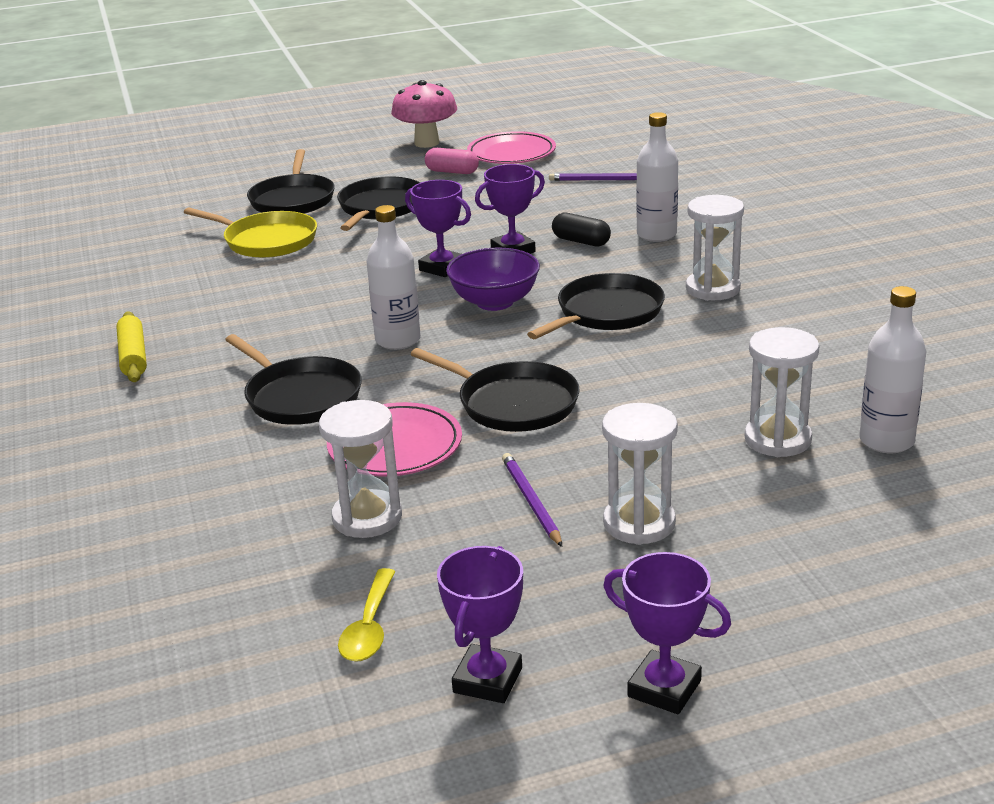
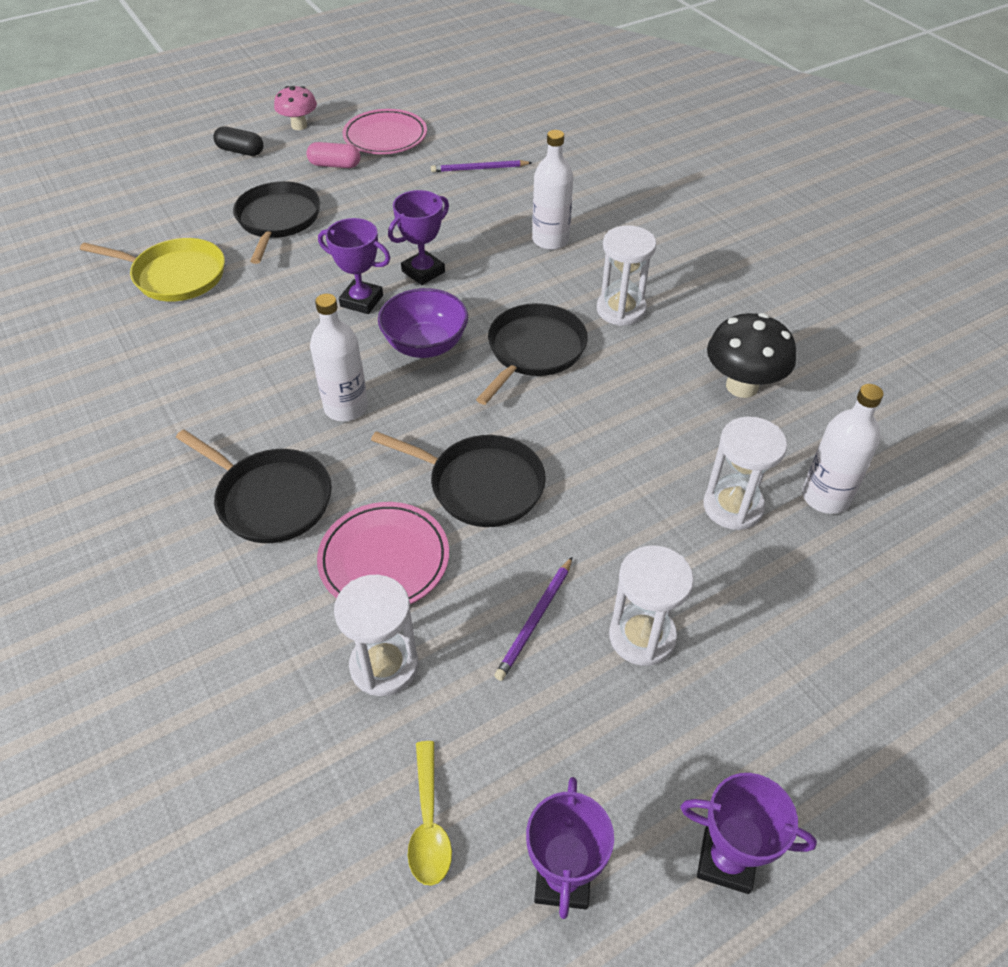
camera: 15 degrees left, 20 degrees up
(133, 356) = (79, 458): yellow rolling pin -> none
(293, 200) = (186, 214): black pan -> none
(426, 143) = (299, 126): pink mushroom -> pink mushroom, size x0.66
(531, 501) = (535, 620): purple pencil -> purple pencil turned 120 degrees counterclockwise
(581, 241) = (483, 254): black capsule -> black capsule (240, 151)
(825, 353) = (742, 386): none -> black mushroom

